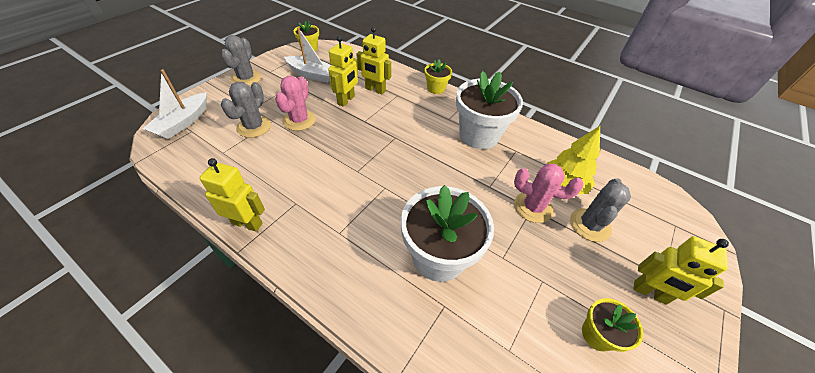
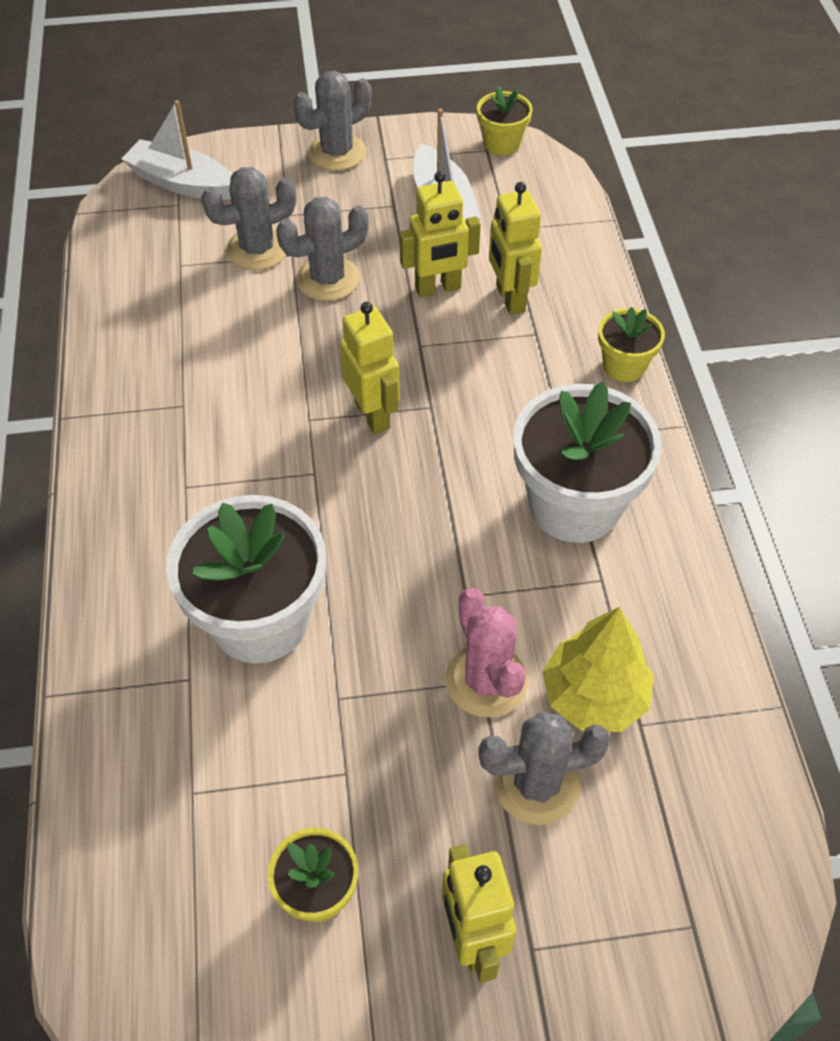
camera: 50 degrees right, 5 degrees up
(183, 122) = (182, 183): white boat -> white boat turned 45 degrees clockwise
(247, 223) = (105, 389): yellow robot -> yellow robot (373, 415)
(299, 120) = (328, 279): pink cactus -> grey cactus

